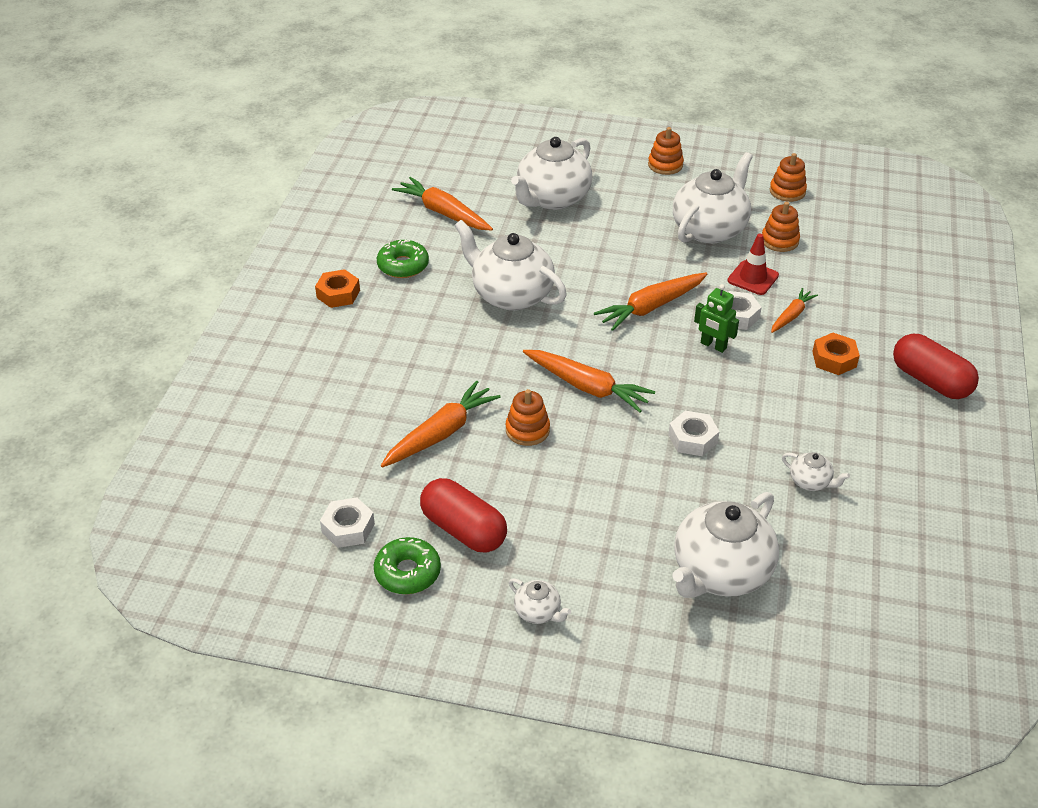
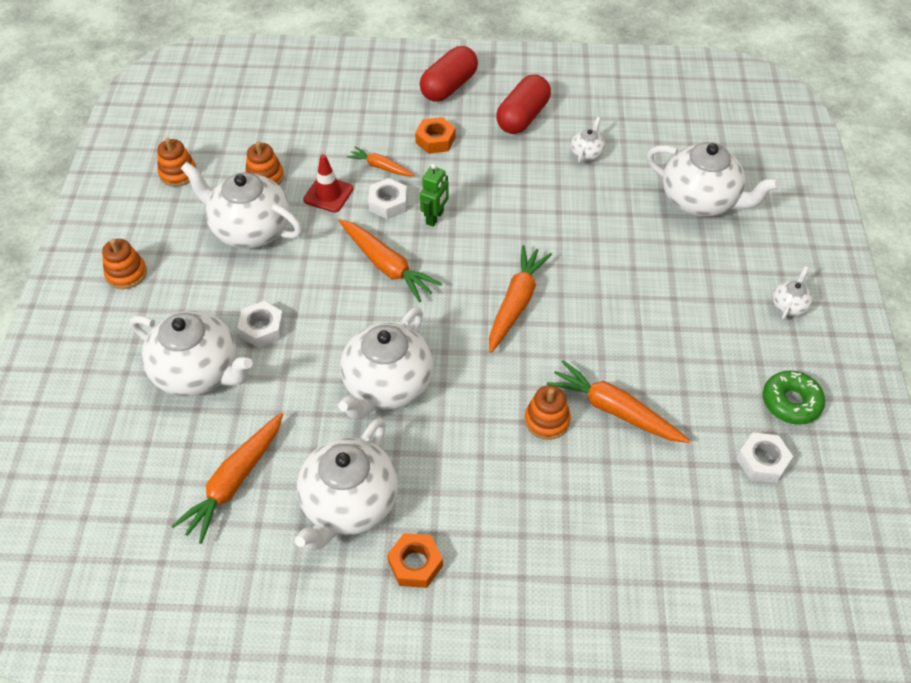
camera: 100 degrees left, 10 degrees up
(403, 265) = (349, 504): green donut -> white teapot
(463, 529) = (726, 370): red capsule -> red capsule (522, 117)
(527, 430) = (588, 341): orange stacking toy -> orange stacking toy (547, 420)
(692, 439) = (561, 224): white nut -> white nut (262, 329)

